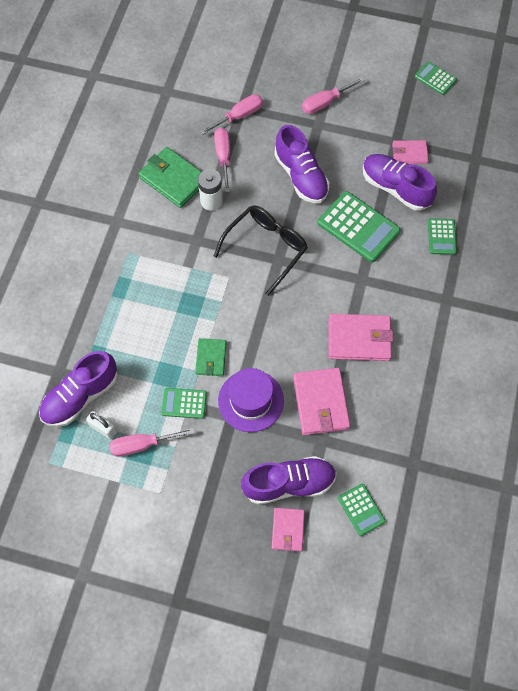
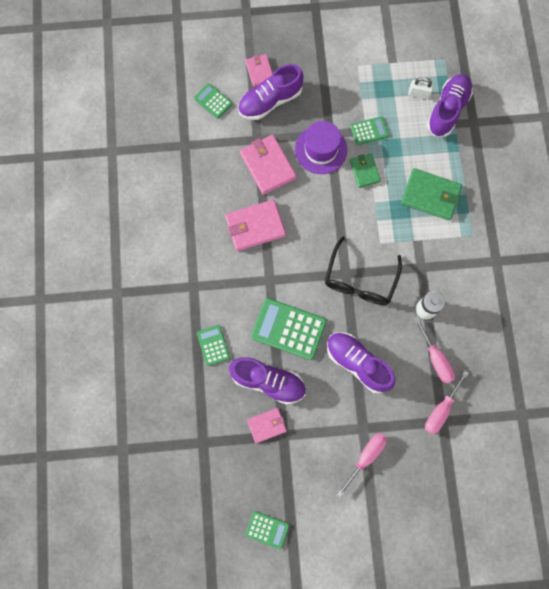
camera: 160 degrees right, 10 degrees up
(142, 445) = (385, 92): pink screwdriver -> none
(173, 179) = (468, 319): green wallet -> green wallet (430, 196)

